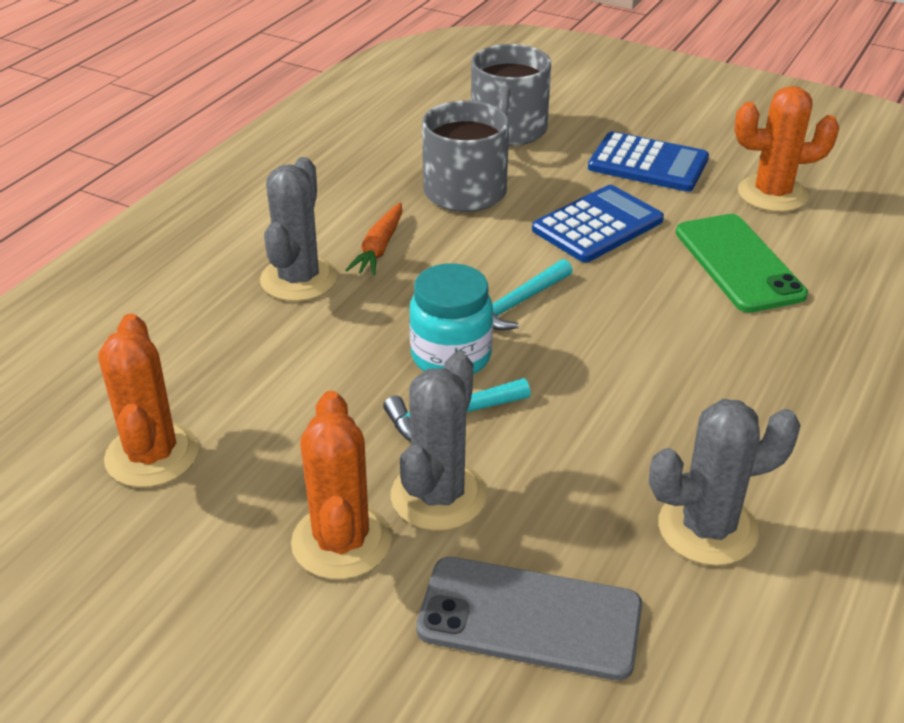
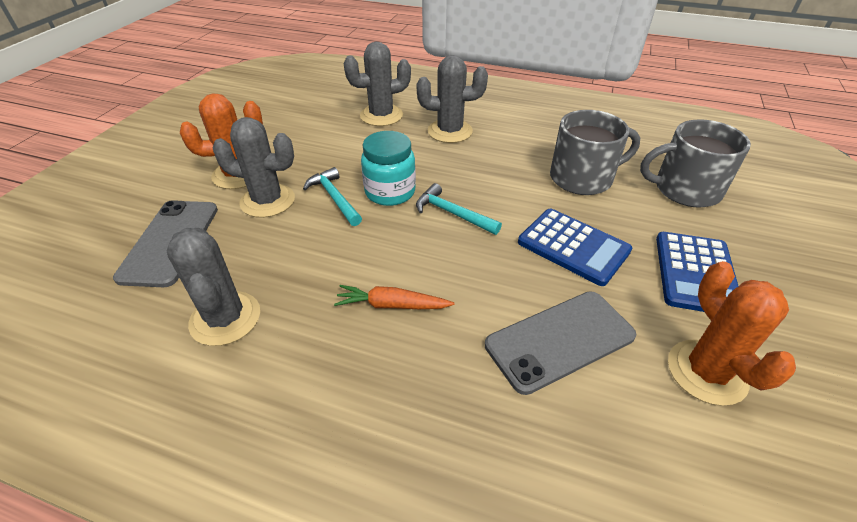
camera: 80 degrees right, 5 degrees up
(152, 455) = (302, 116): orange cactus -> none
(206, 348) = (381, 115): none -> grey cactus
(379, 248) = (493, 153): orange carrot -> orange carrot (392, 305)
(738, 263) = (560, 340): green phone -> grey phone

